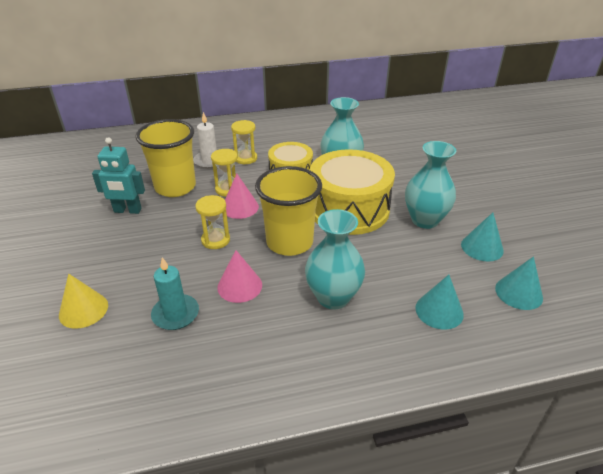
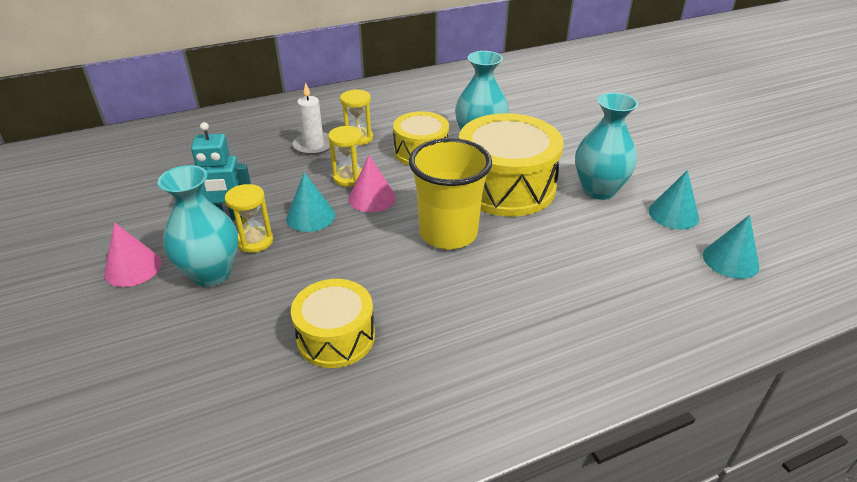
camera: 10 degrees left, 0 degrees up
(83, 310) = (212, 347): yellow cone -> none
(175, 187) = (280, 181): yellow cup -> none
(175, 314) = (336, 337): turquoise candle -> yellow drum
(215, 240) = (355, 241): yellow hourglass -> yellow hourglass (255, 241)
(239, 286) = (405, 292): pink cone -> pink cone (133, 268)
(333, 297) = (523, 292): turquoise vase -> turquoise vase (211, 273)
(439, 311) = (650, 292): turquoise cone -> turquoise cone (310, 216)

